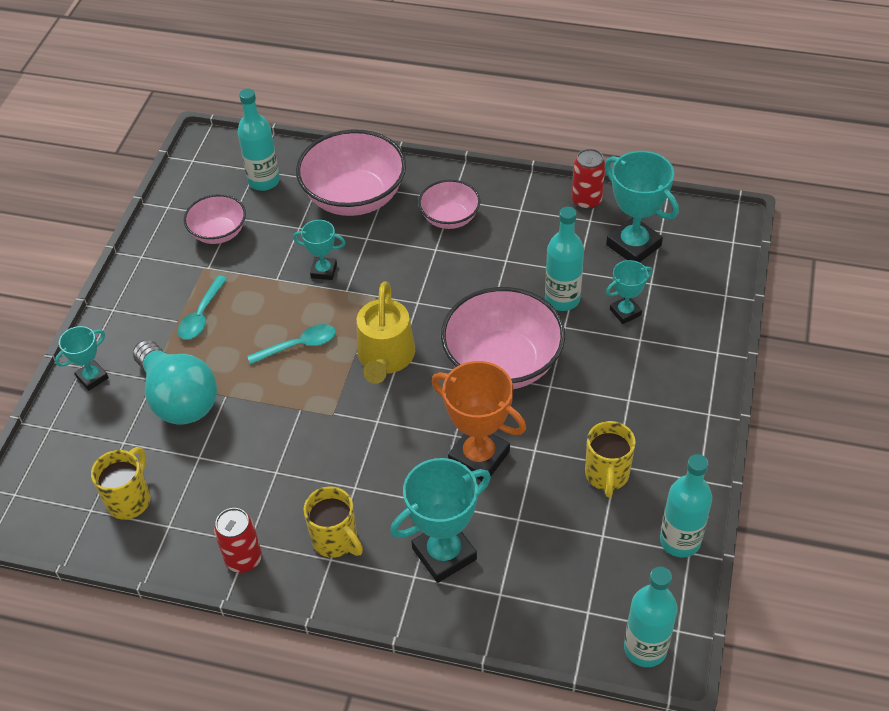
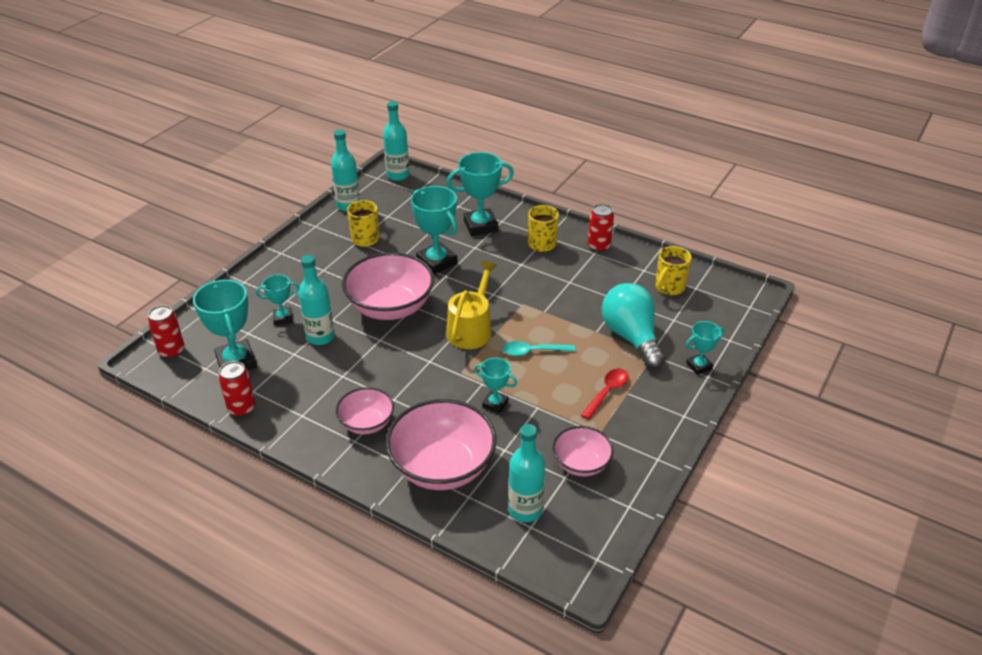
camera: 165 degrees left, 10 degrees down
(201, 315) = (607, 392): turquoise spoon -> red spoon
(479, 457) = (436, 262): orange trophy -> turquoise trophy
(715, 239) = (172, 351): none -> red can

